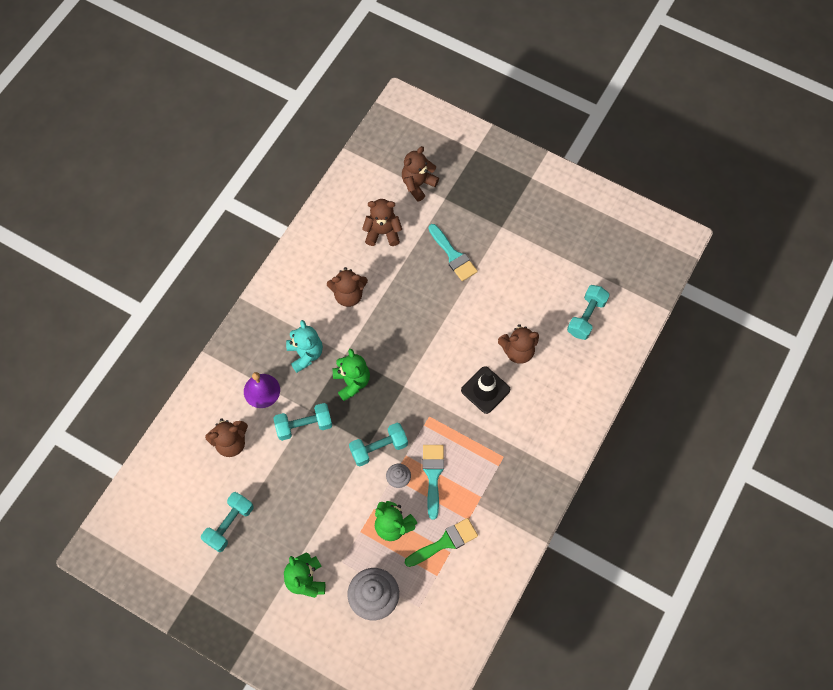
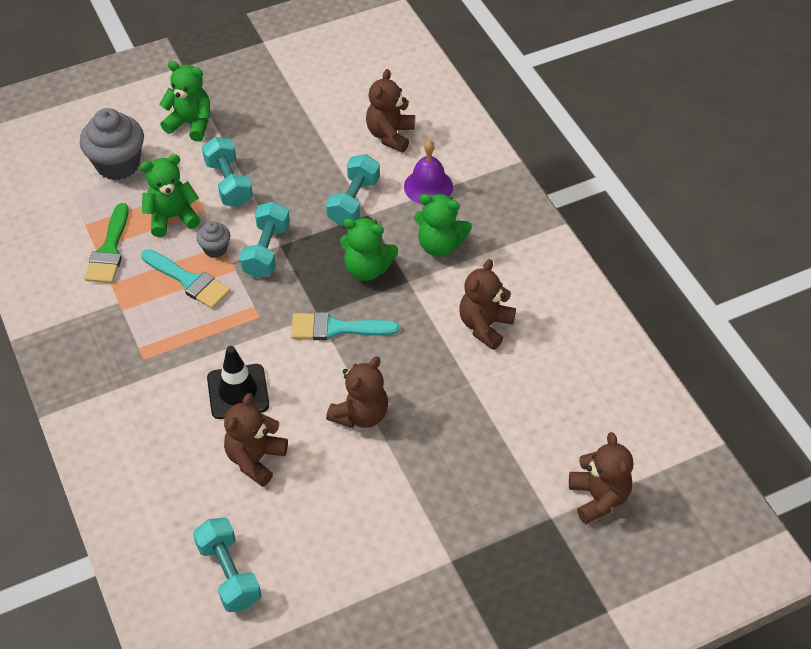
camera: 125 degrees right, 15 degrees down
(229, 524) = (303, 95): turquoise dumbbell -> turquoise dumbbell (229, 183)
(305, 354) = (440, 245): turquoise teddy bear -> green teddy bear
(382, 232) = (549, 411): brown teddy bear -> brown teddy bear (360, 414)
(453, 255) = (451, 471): turquoise brush -> turquoise brush (336, 328)

